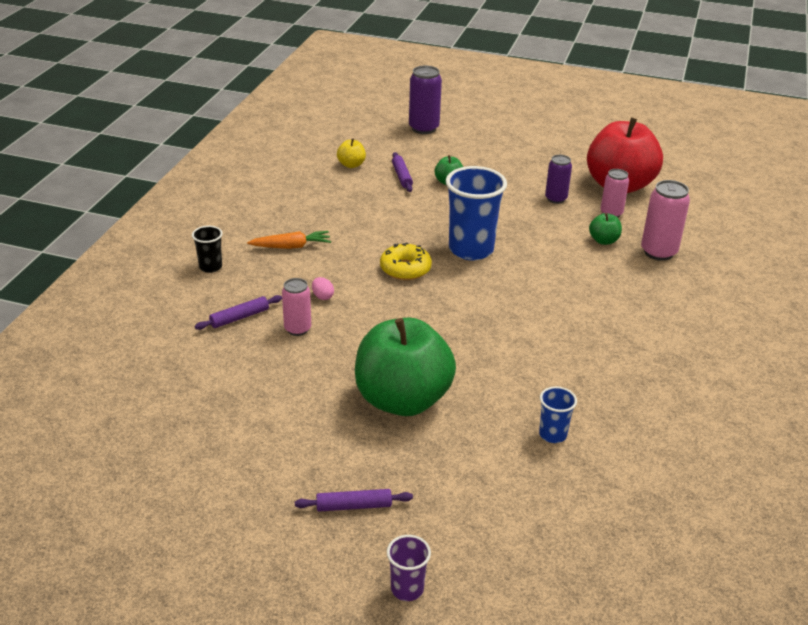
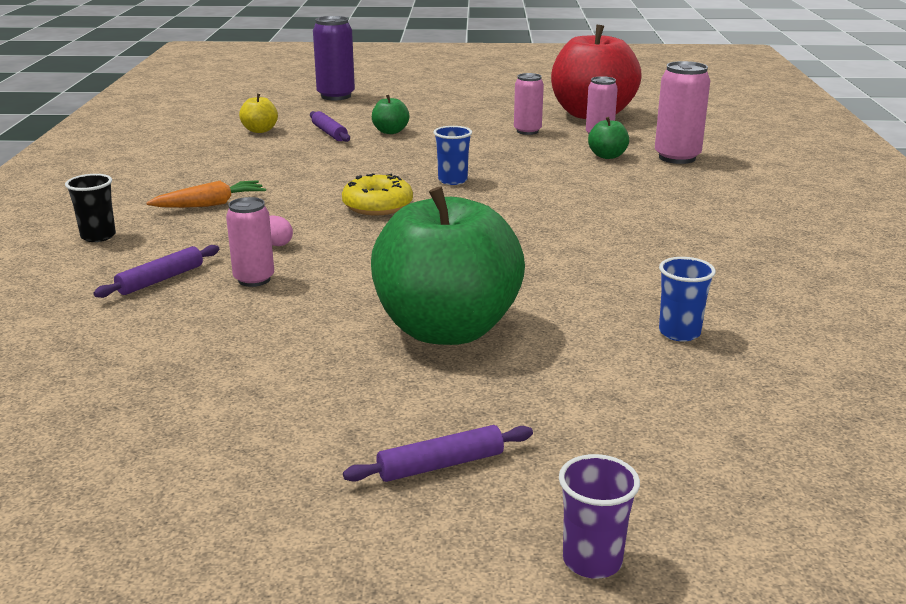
camera: 15 degrees left, 10 degrees down
(471, 249) = (452, 180): blue cup -> blue cup, size x0.49
(556, 199) = (527, 131): purple can -> pink can

